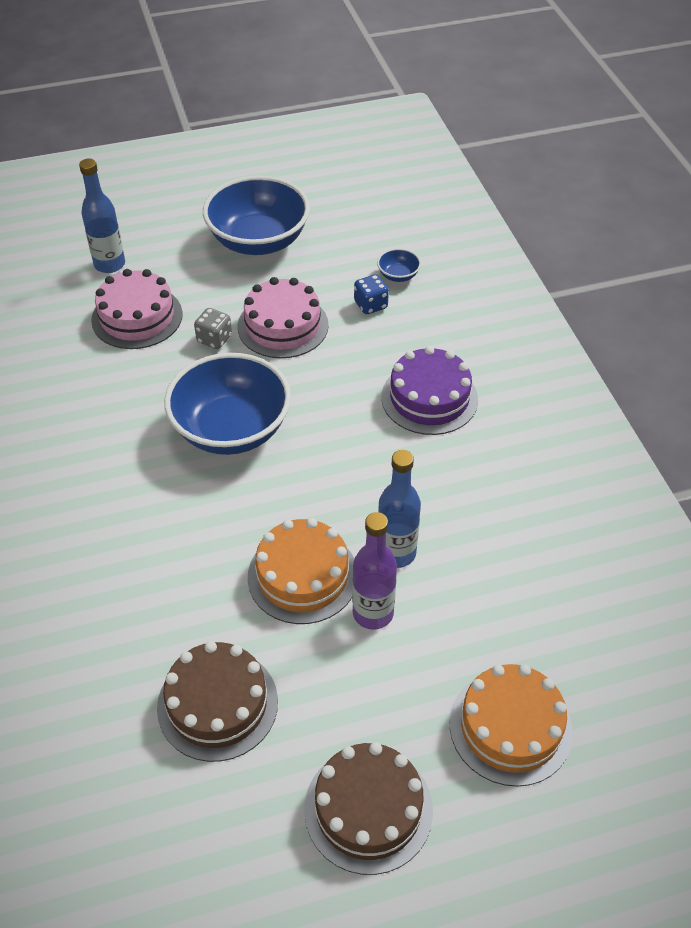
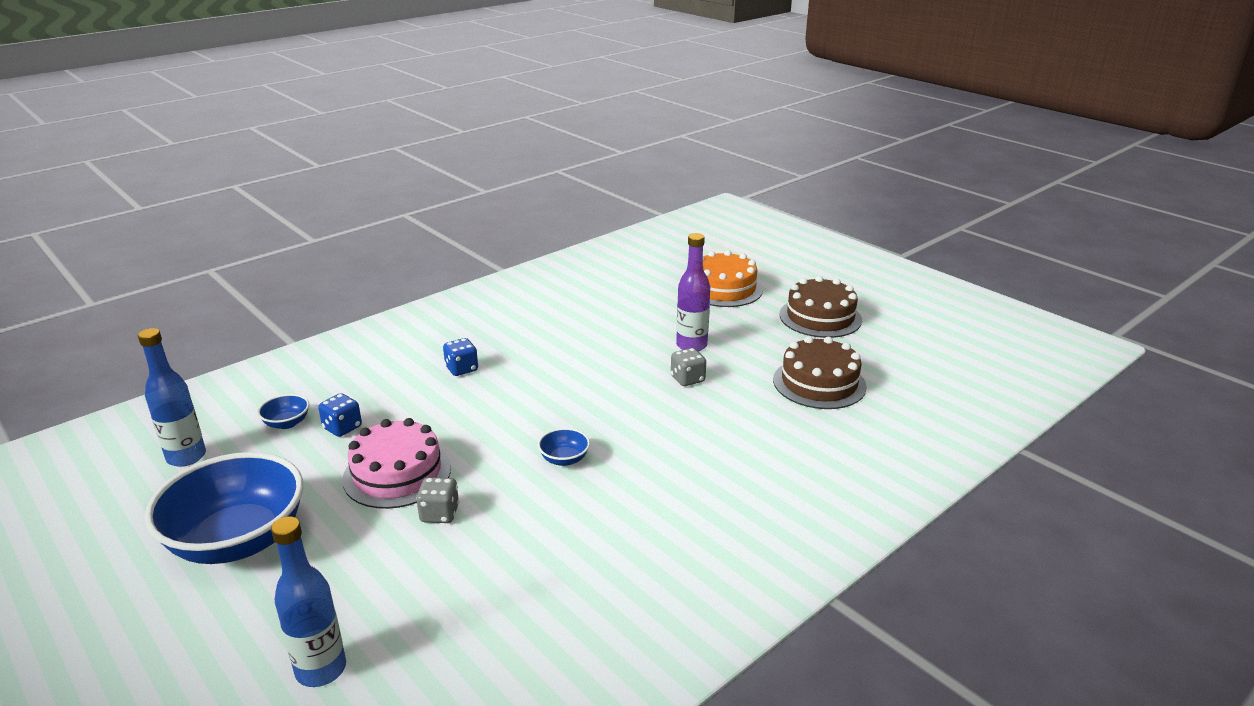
camera: 115 degrees left, 20 degrees down
(137, 317) = (426, 593): pink cake -> none
(231, 429) = (564, 459): blue bowl -> blue bowl, size x0.41
(303, 576) = (687, 379): orange cake -> grey dice
(396, 553) = (633, 348): blue bottle -> blue bottle (186, 457)
(429, 398) = (461, 369): purple cake -> blue dice

